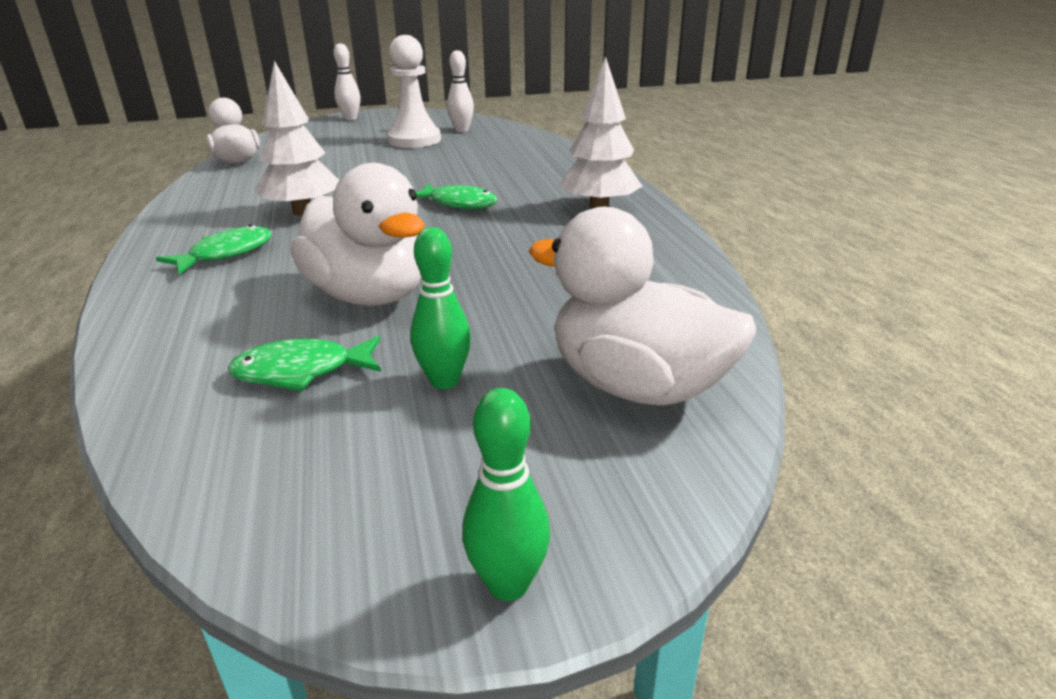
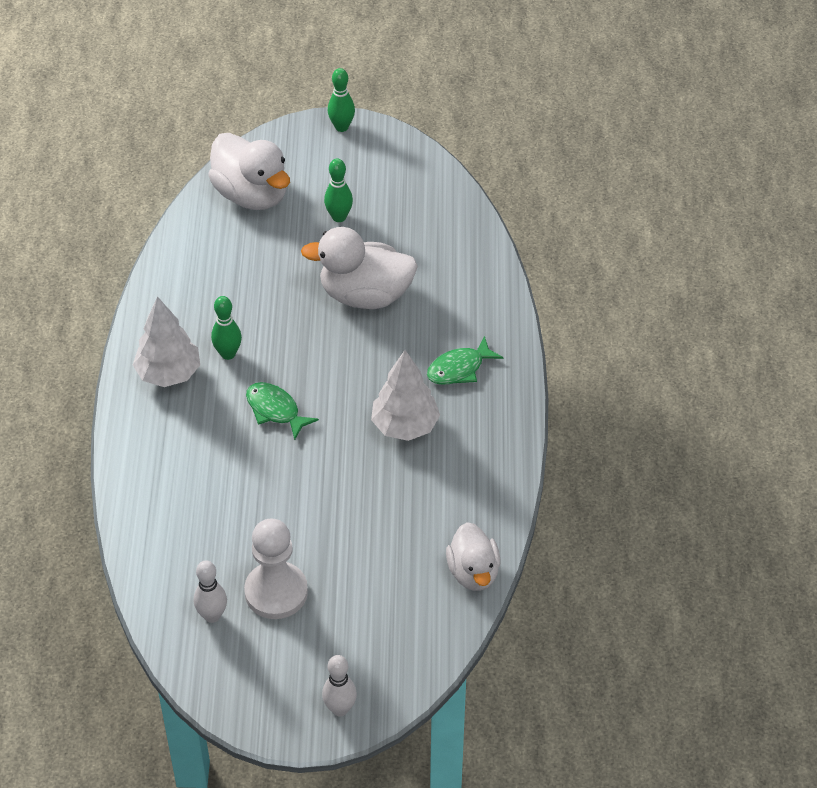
camera: 165 degrees left, 20 degrees up
(301, 371) = (406, 238): green fish -> none
(370, 295) = (365, 295): white duck -> white duck turned 60 degrees counterclockwise
(540, 227) = (228, 354): none -> green bowling pin

